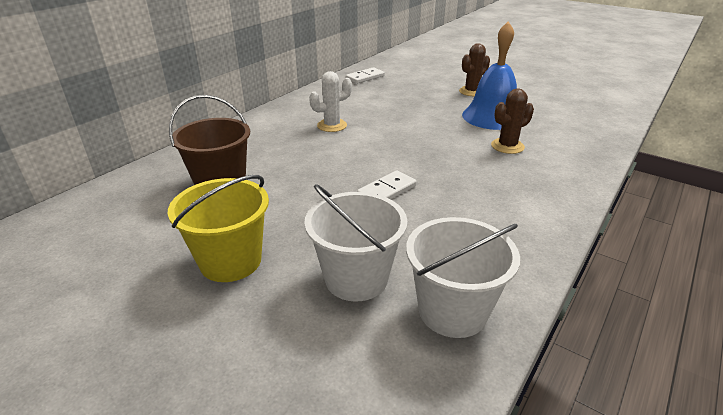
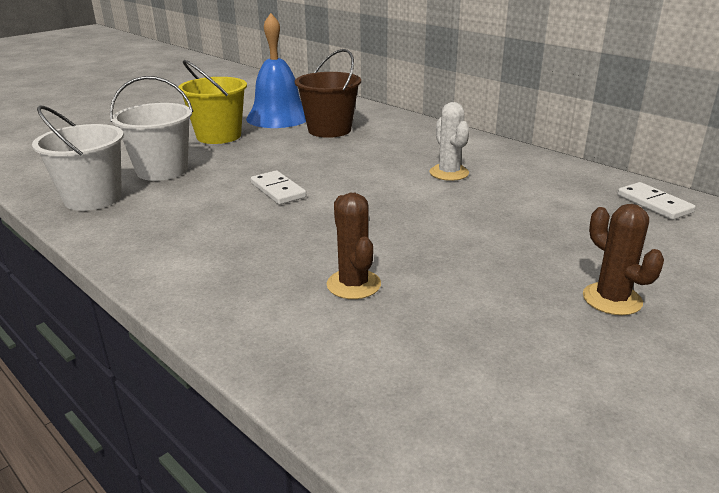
camera: 100 degrees right, 5 degrees down
(492, 117) = (476, 295): blue bell -> blue bell (278, 117)

